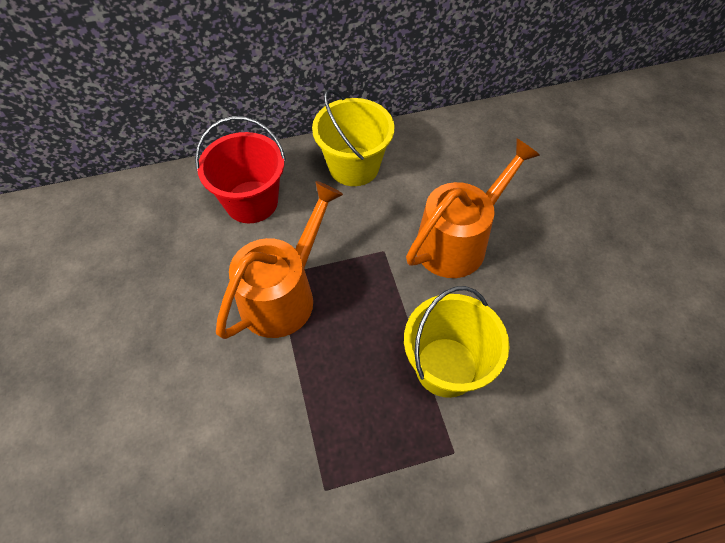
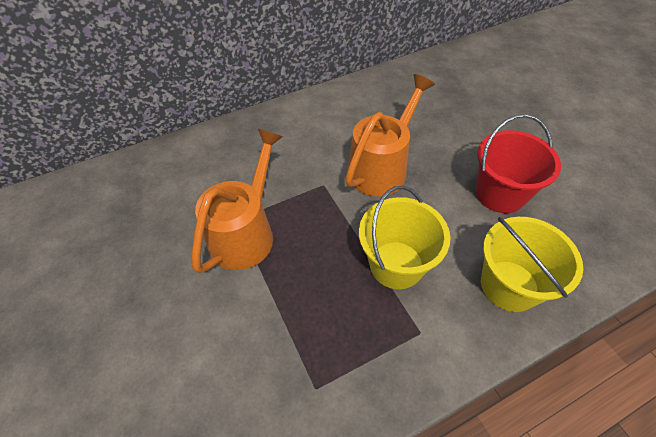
camera: 10 degrees left, 5 degrees down
(251, 202) = (204, 166): red bucket -> red bucket (500, 194)
(354, 166) = (285, 127): yellow bucket -> yellow bucket (509, 285)

